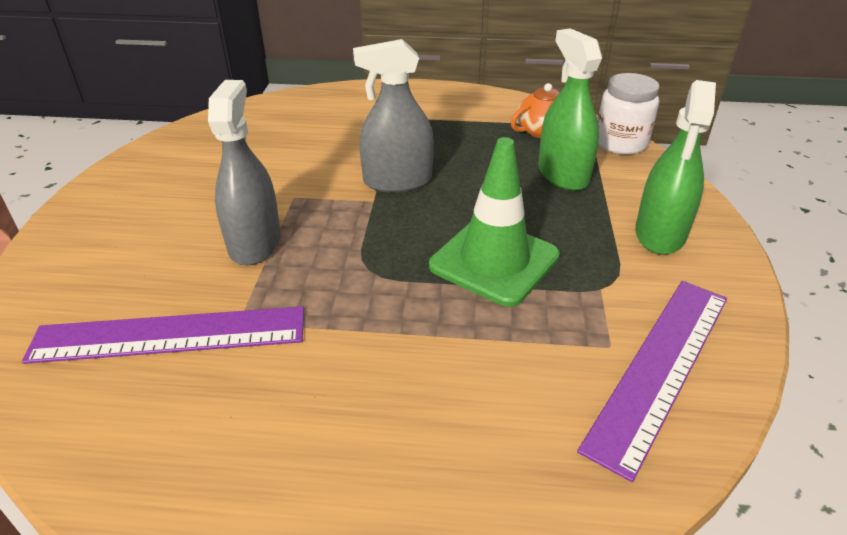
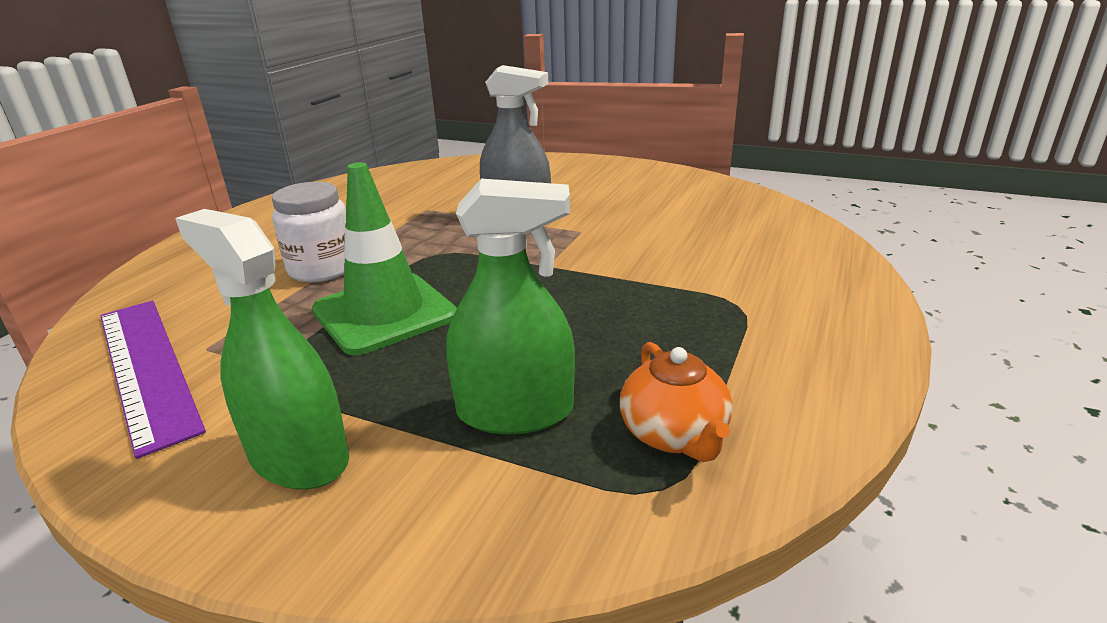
camera: 110 degrees right, 10 degrees down
(169, 335) = (436, 192): purple ruler -> none
(397, 181) = (578, 282): grey spray bottle -> none
(620, 143) = (584, 531): white jar -> white jar (322, 269)

